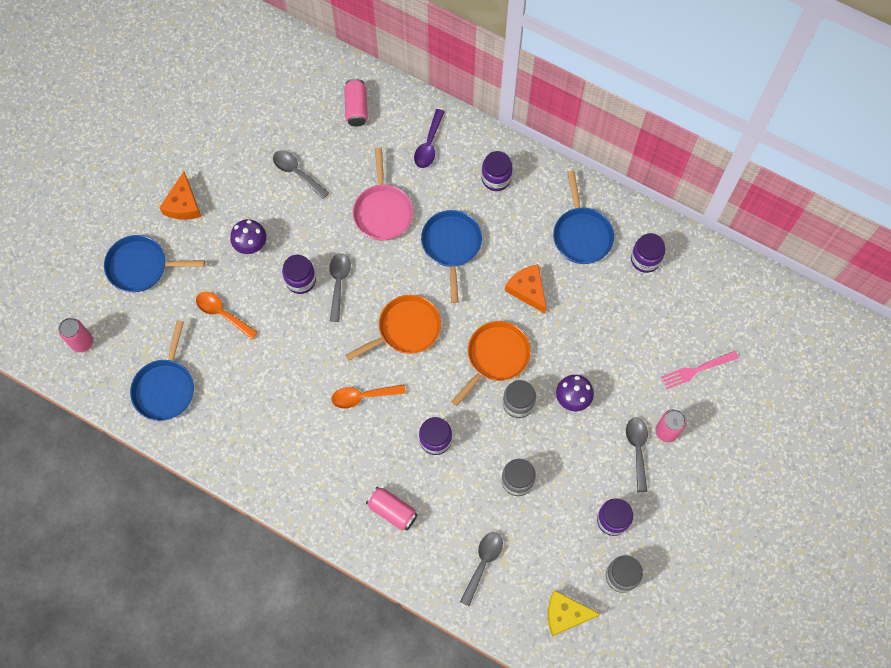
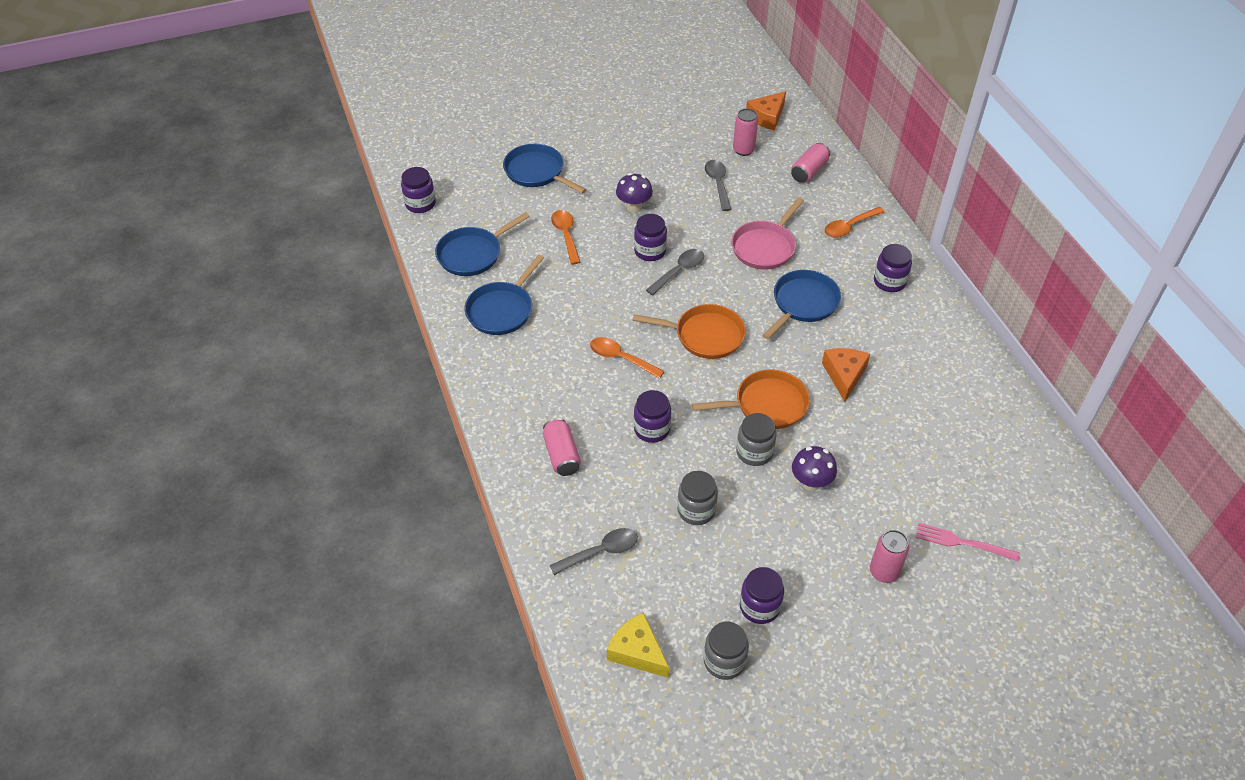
camera: 40 degrees right, 20 degrees down
(82, 342) = (445, 190): pink can -> pink can (743, 150)
(183, 204) = (608, 154): orange cheese -> orange cheese (767, 117)
(429, 144) = (849, 227): purple spoon -> orange spoon
(581, 234) = (935, 366): blue pan -> blue pan (502, 310)
(637, 450) = (839, 566): grey spoon -> none
(645, 259) = (985, 422): purple jar -> purple jar (420, 204)

